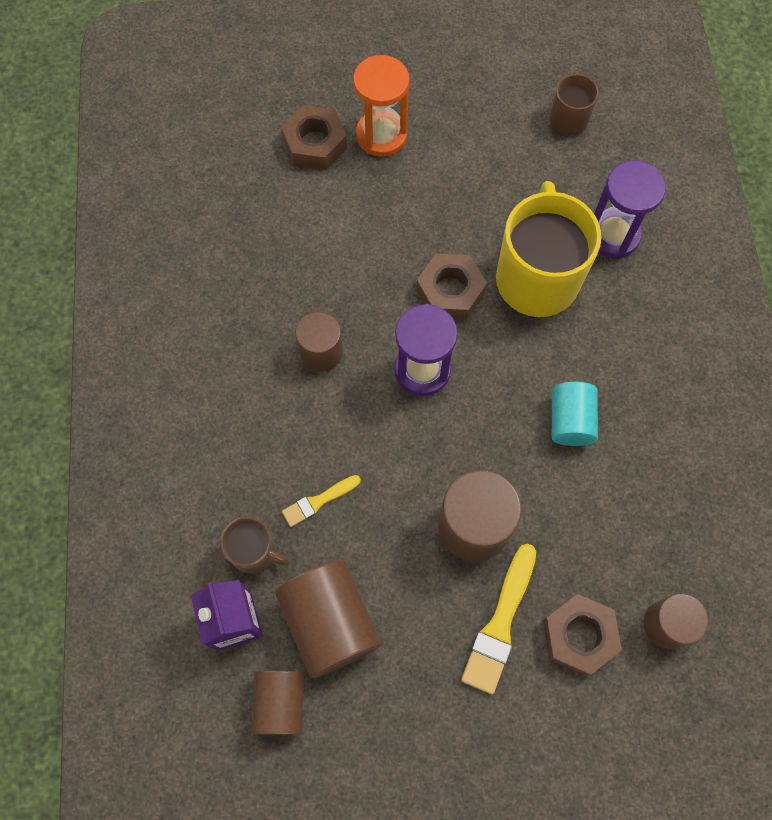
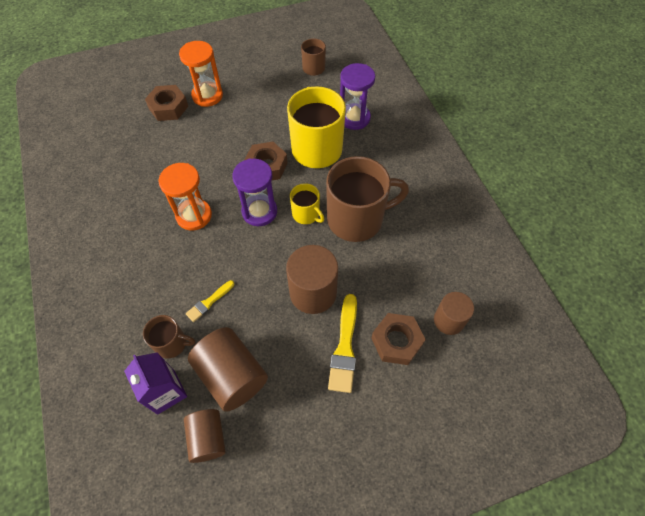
camera: 15 degrees left, 10 degrees down
(321, 352) = (194, 215): brown cylinder -> orange hourglass
(493, 392) = (306, 214): none -> yellow mug
(570, 421) = (356, 219): turquoise cylinder -> brown mug

